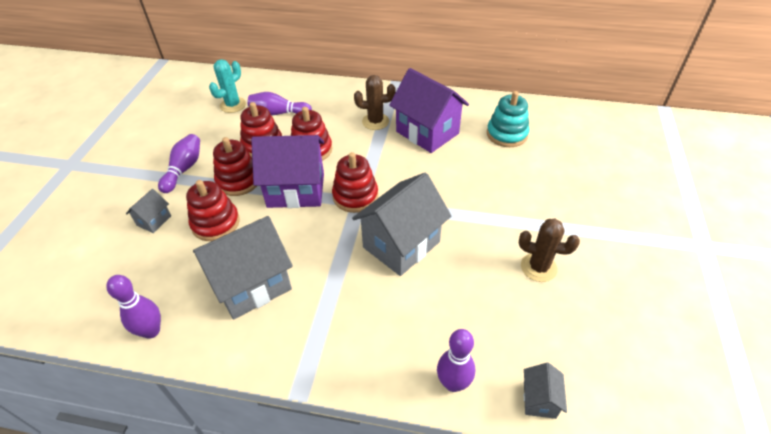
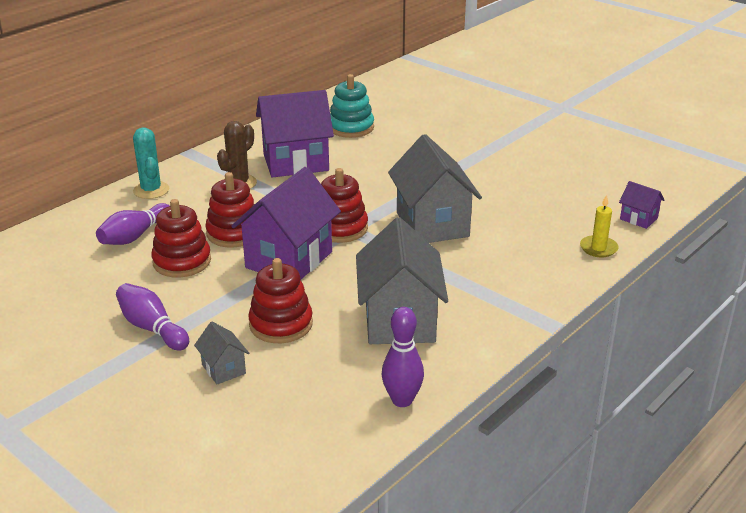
camera: 60 degrees left, 15 degrees down
(233, 105) = (67, 264): turquoise cactus -> turquoise cactus (151, 190)
(238, 180) = (226, 293): red stacking toy -> none
(453, 383) = (598, 248): purple bowling pin -> yellow candle
(538, 267) = (521, 173): brown cactus -> none
(539, 400) = (638, 219): grey house -> purple house

